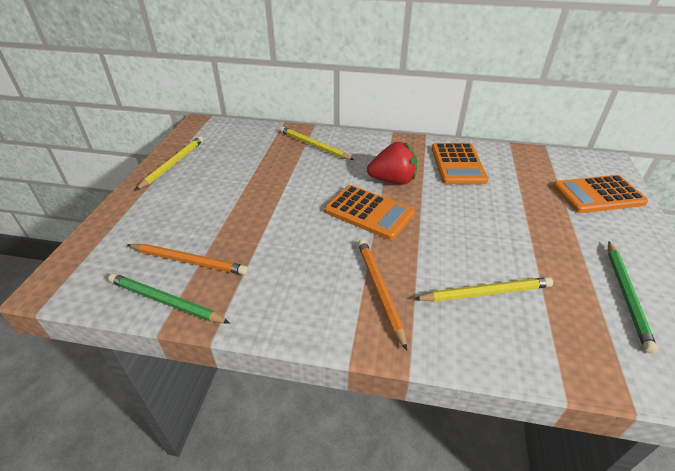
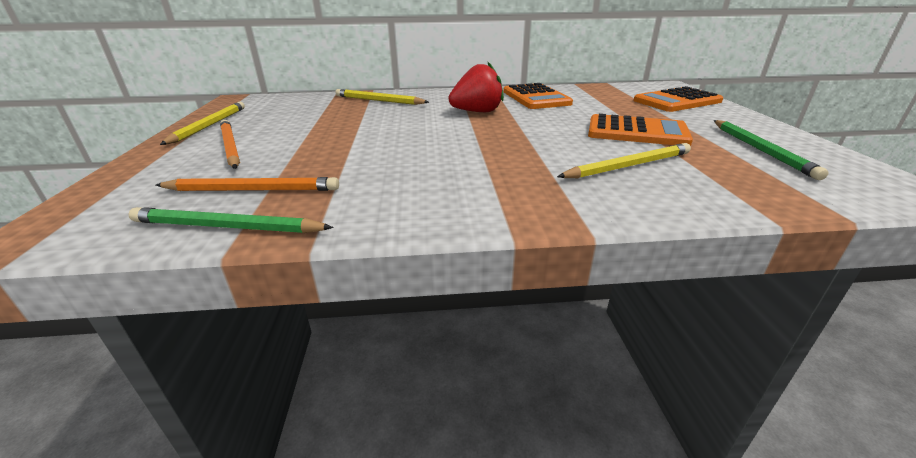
camera: 15 degrees left, 10 degrees down
(369, 212) = (465, 132): orange calculator -> orange calculator (636, 132)
(379, 290) = (512, 180): orange pencil -> orange pencil (230, 147)

